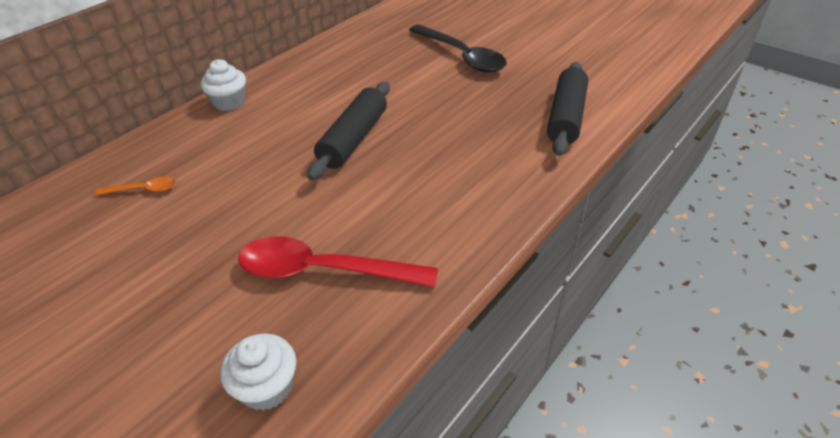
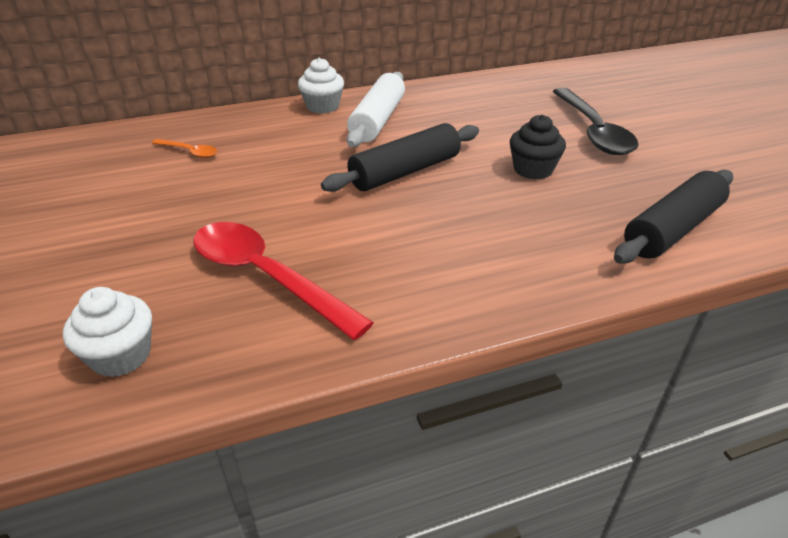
camera: 30 degrees right, 5 degrees down
(290, 100) = (378, 120): none -> white rolling pin
(445, 103) = (533, 169): none -> black cupcake

